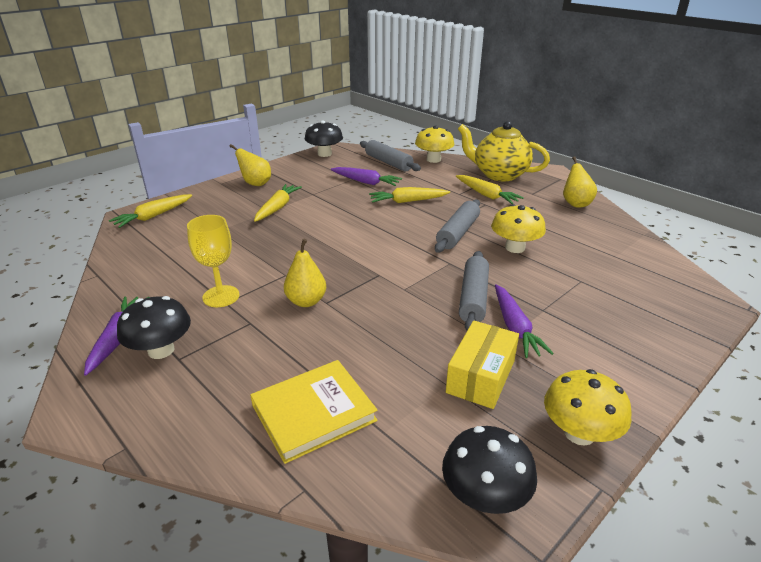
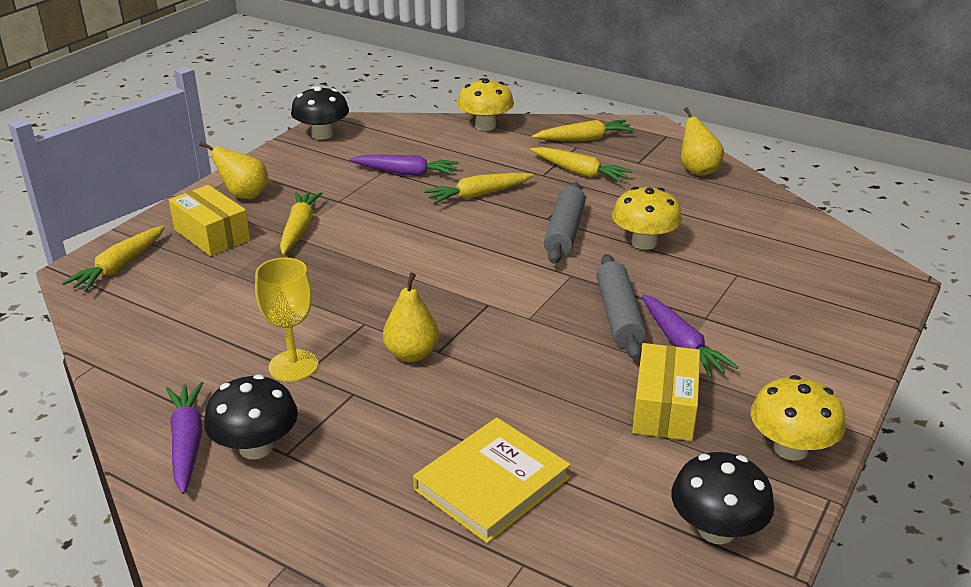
camera: 15 degrees left, 0 degrees up
(221, 204) = (212, 235): none -> yellow box
(388, 163) = (424, 138): grey rolling pin -> none
(499, 174) = (584, 139): yellow teapot -> yellow carrot

